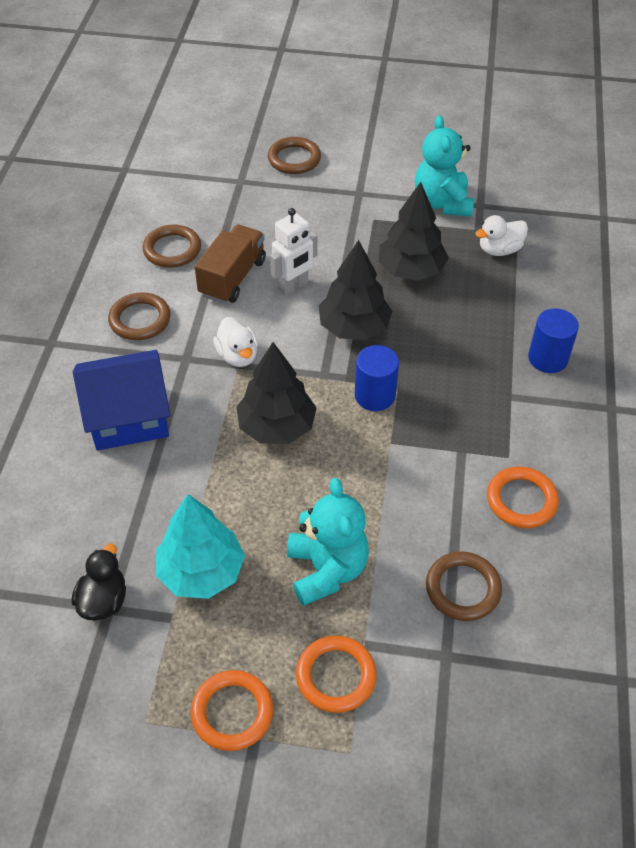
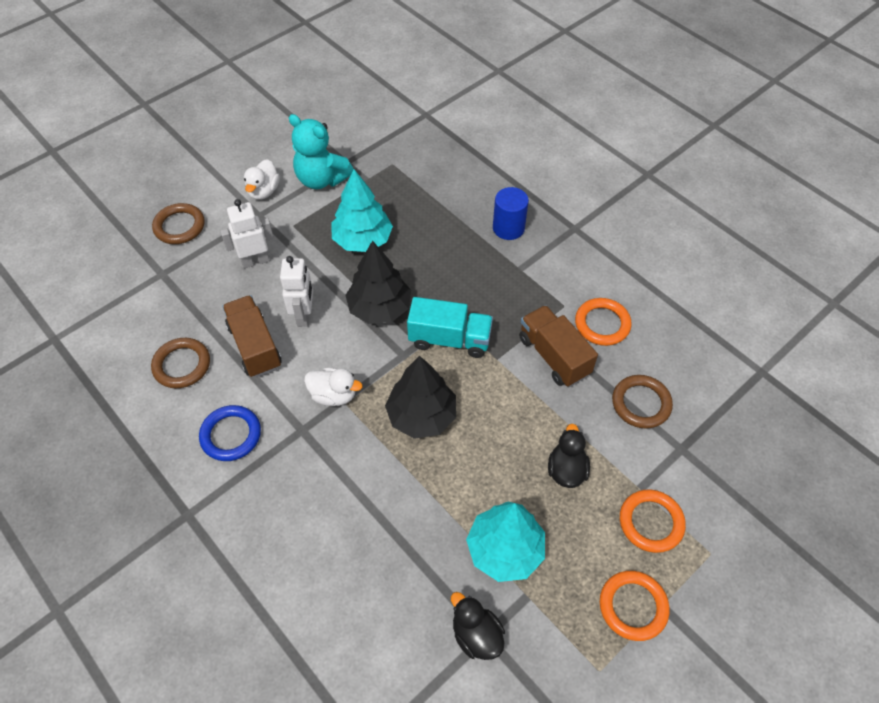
camera: 50 degrees left, 5 degrees up
(128, 416) = (320, 506): blue house -> none
(140, 319) = (231, 435): brown ring -> blue ring
(312, 222) = (255, 261): none -> white robot
(326, 570) = (566, 470): turquoise teddy bear -> black duck
(375, 395) = (449, 339): blue cylinder -> turquoise truck
(411, 270) = (362, 240): black tree -> turquoise tree
(441, 484) = (554, 356): none -> brown truck
(499, 250) = (396, 182): white duck -> white duck (264, 191)

